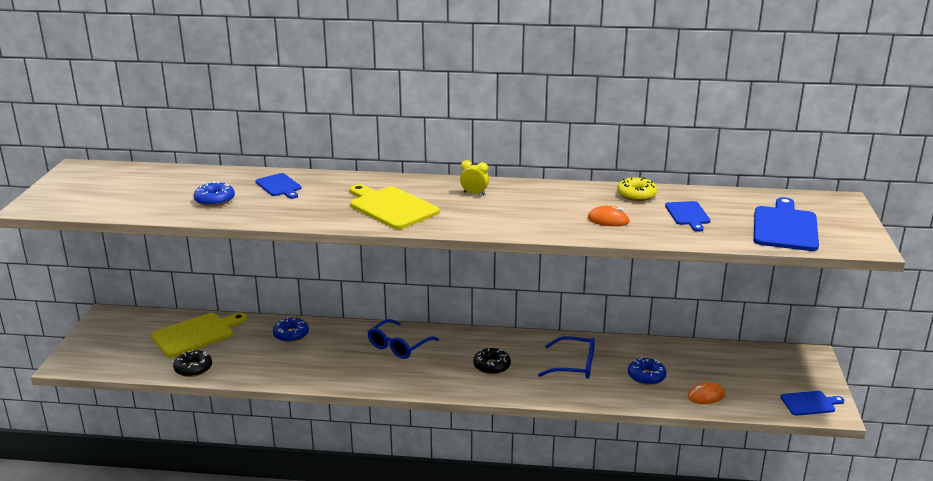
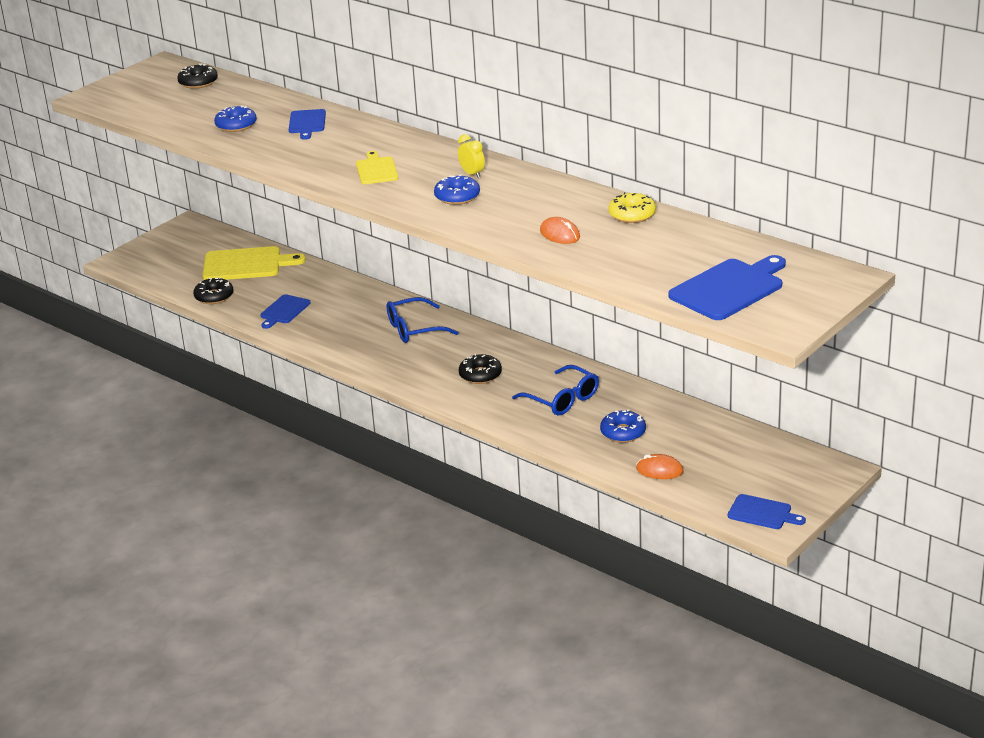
camera: 35 degrees right, 5 degrees up
(132, 175) = (198, 82): none -> black donut
(291, 334) = (328, 289): blue donut -> blue donut (457, 196)
(391, 207) = (376, 170): yellow cutting board -> yellow cutting board, size x0.59
(688, 215) = (649, 249): blue cutting board -> blue cutting board (284, 311)

